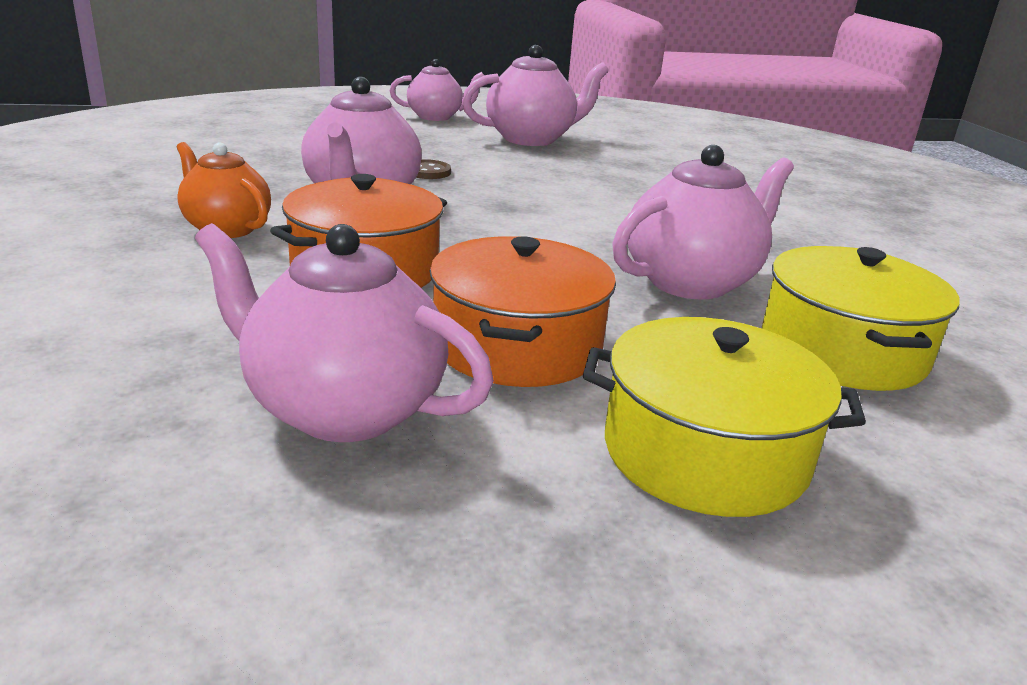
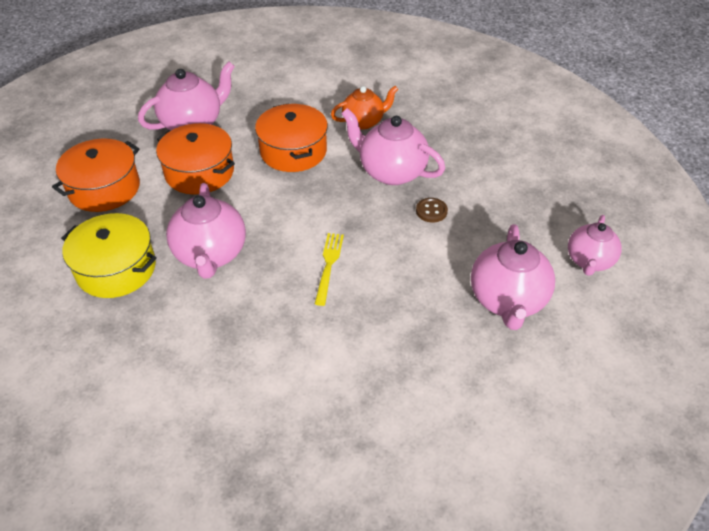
camera: 120 degrees right, 20 degrees up
(595, 209) = (328, 265): none -> yellow fork
(705, 453) = (104, 188): yellow pot -> orange pot

